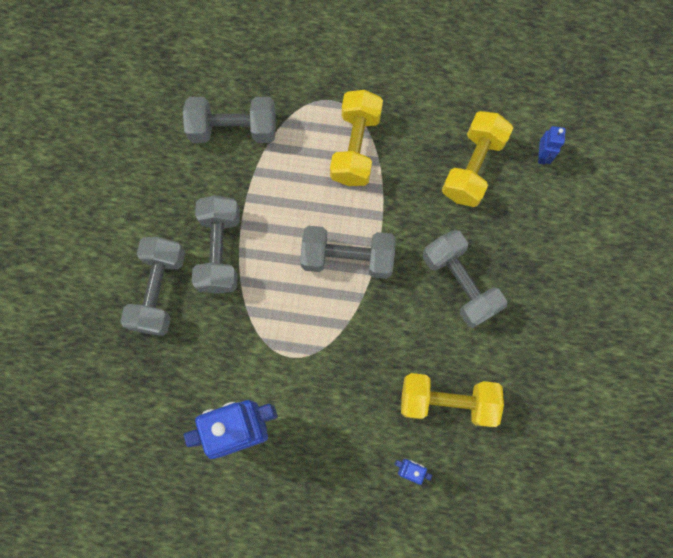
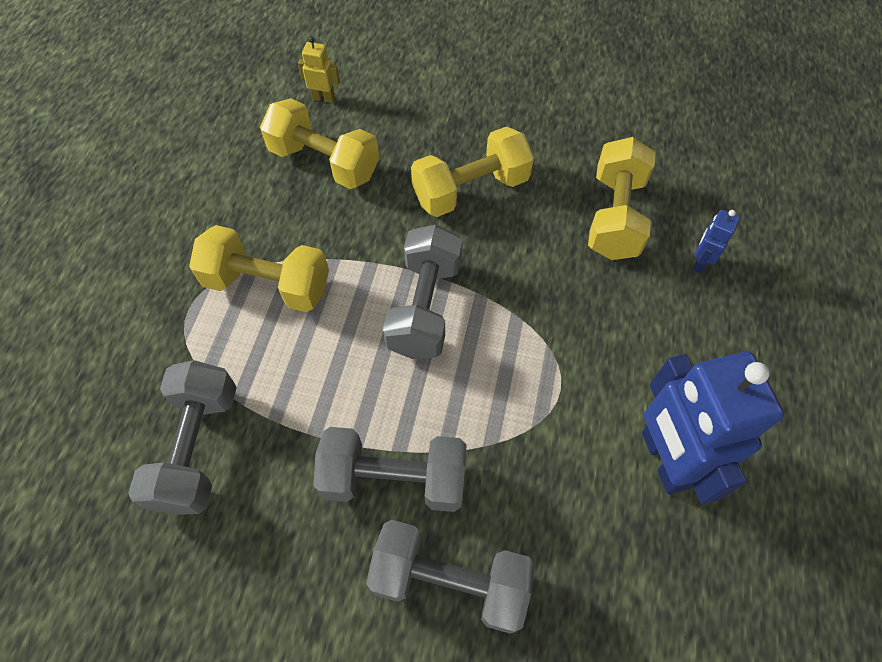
camera: 85 degrees left, 15 degrees down
(459, 283) = (471, 190): grey dumbbell -> yellow dumbbell
(542, 155) = (323, 98): blue robot -> yellow robot

